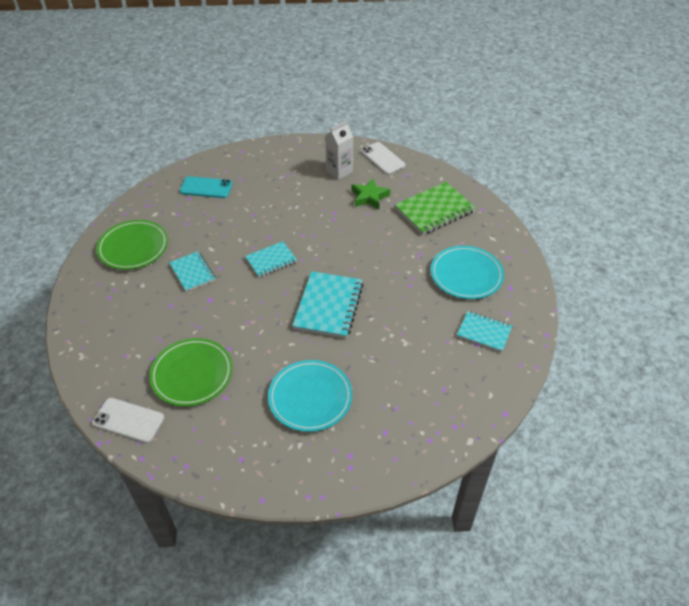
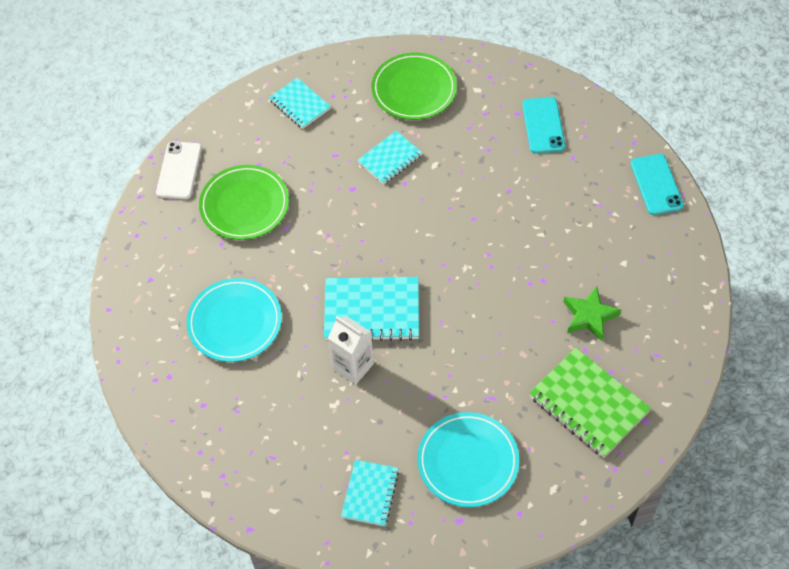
camera: 80 degrees right, 10 degrees up
(271, 260) = (431, 232): turquoise notebook -> turquoise notebook (300, 104)
(280, 149) = (656, 184): none -> turquoise phone
(339, 171) = (632, 268): white carton -> white carton (353, 366)
(382, 158) = (684, 317): white phone -> none

